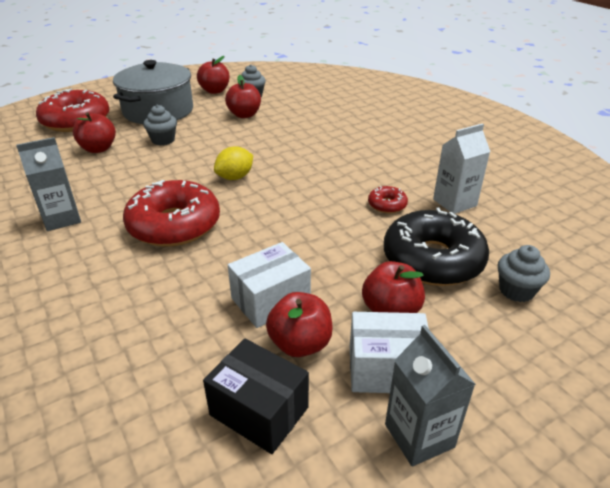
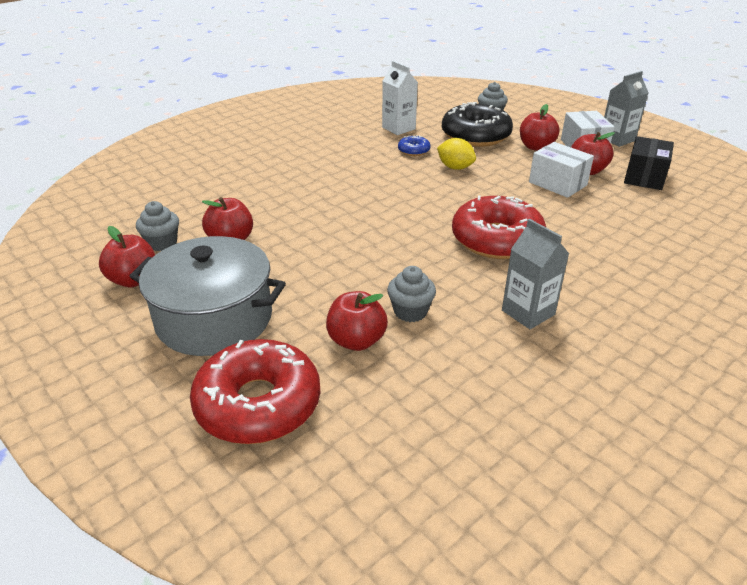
camera: 100 degrees left, 0 degrees up
(163, 140) = (318, 289): grey cupcake -> grey cupcake (410, 311)
(235, 177) = (396, 222): yellow lemon -> yellow lemon (455, 167)
(387, 205) = (413, 151): red donut -> blue donut

